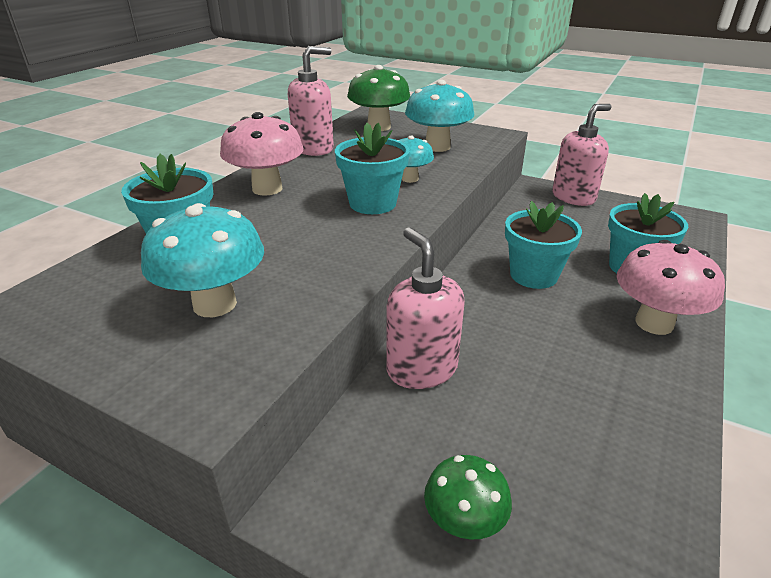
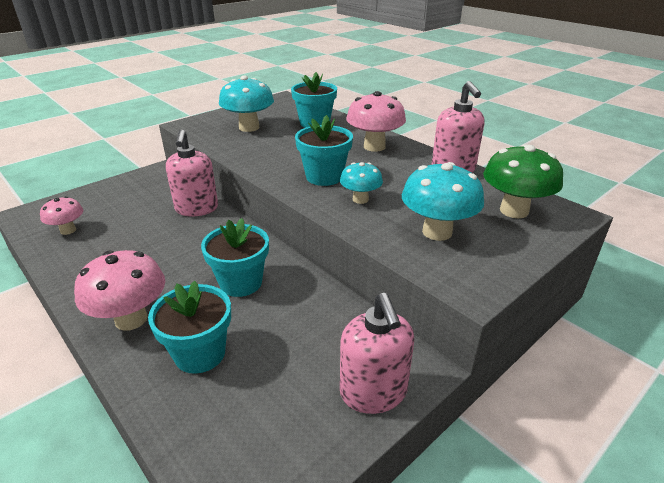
camera: 110 degrees right, 0 degrees up
(421, 368) = (196, 209): pink soap dispenser -> pink soap dispenser turned 90 degrees clockwise
(464, 523) = (110, 198): green mushroom -> none
(603, 513) = (68, 230): none -> pink mushroom

